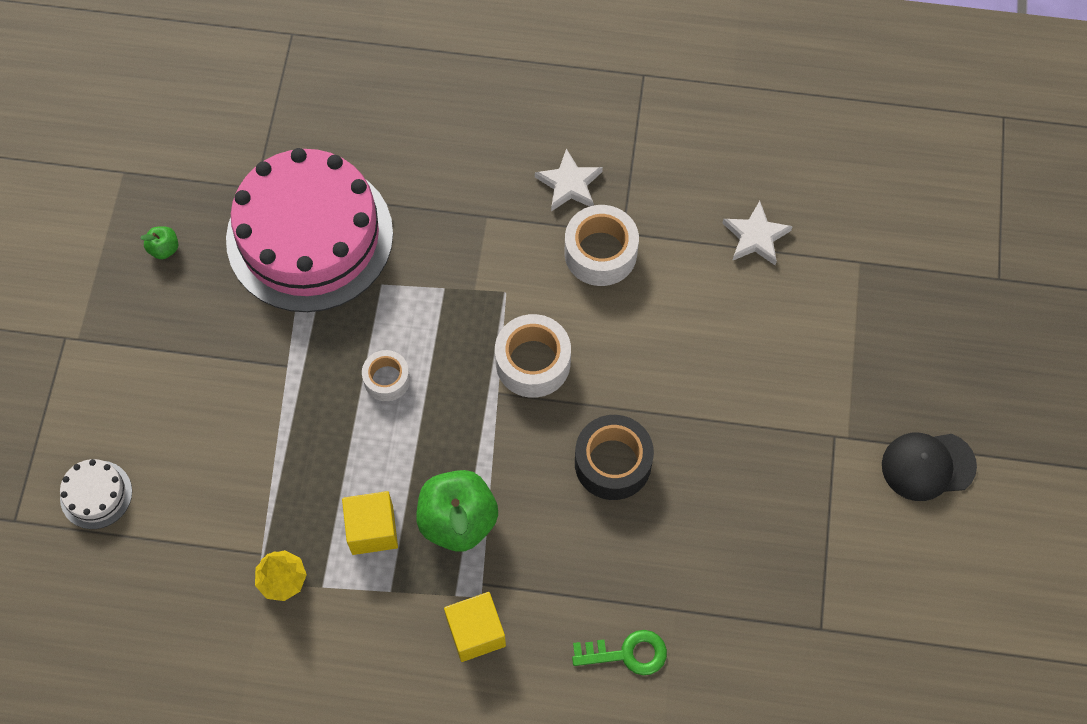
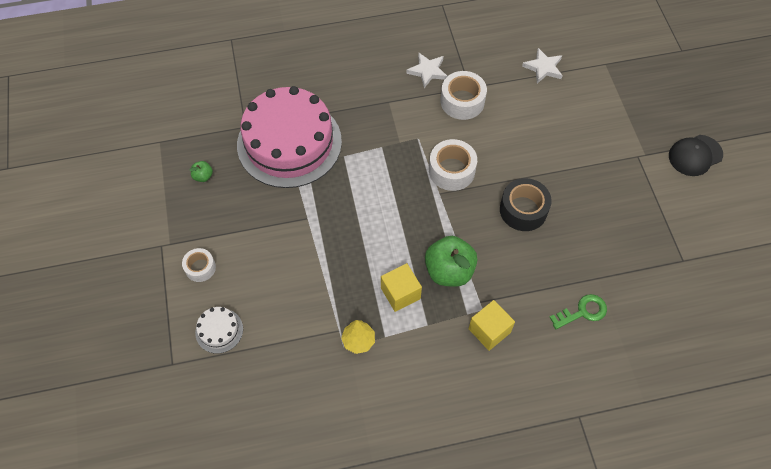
camera: 20 degrees left, 5 degrees down
(387, 379) = (371, 206): white tape -> white tape (200, 268)

